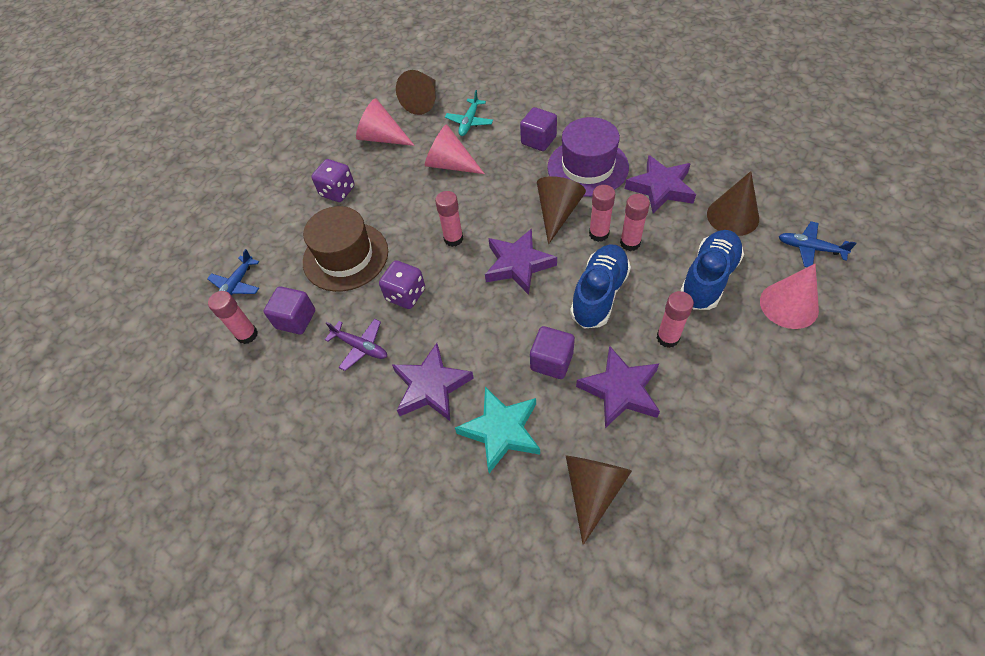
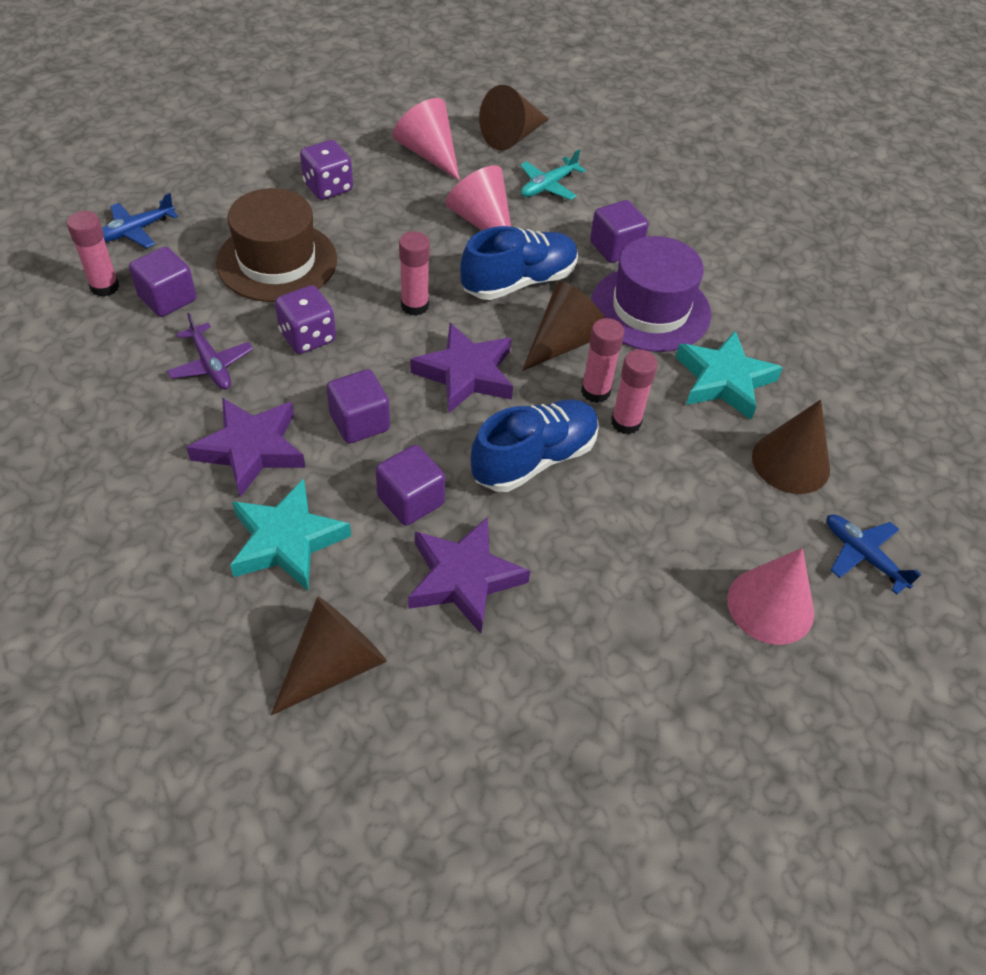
camera: 20 degrees right, 5 degrees down
(482, 330) = (359, 422): none -> purple cube
(660, 188) = (724, 380): purple star -> turquoise star
(667, 338) = (575, 554): pink glue stick -> none
(708, 278) = (690, 516): blue shoe -> blue shoe (519, 282)

